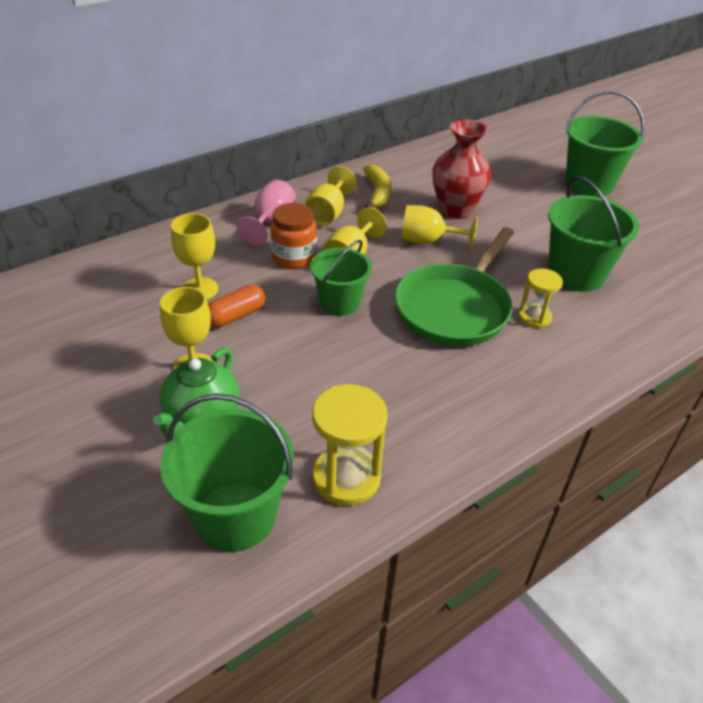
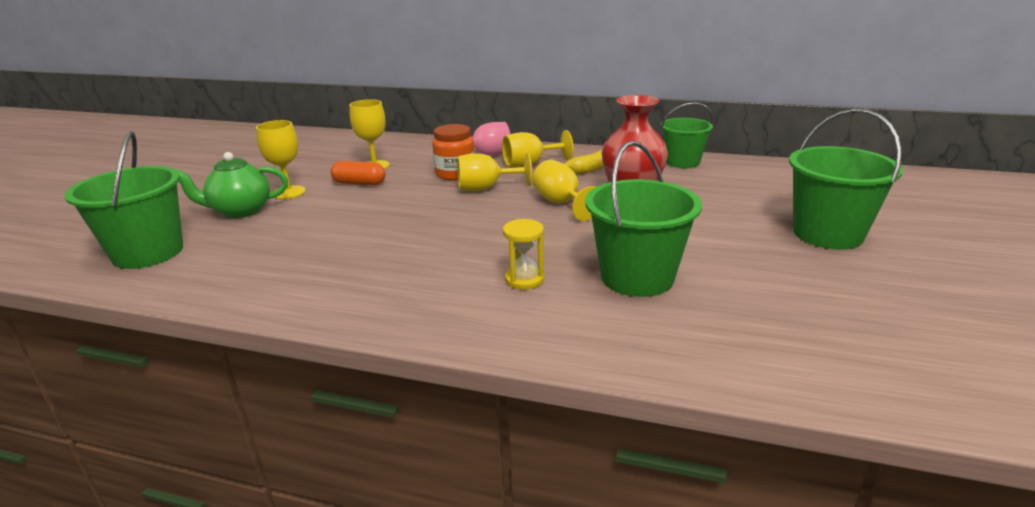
camera: 55 degrees right, 15 degrees down
(339, 303) = (421, 204): green bucket -> green bucket (682, 162)
(346, 478) = (213, 273): yellow hourglass -> none
(455, 308) = (481, 243): green pan -> none

